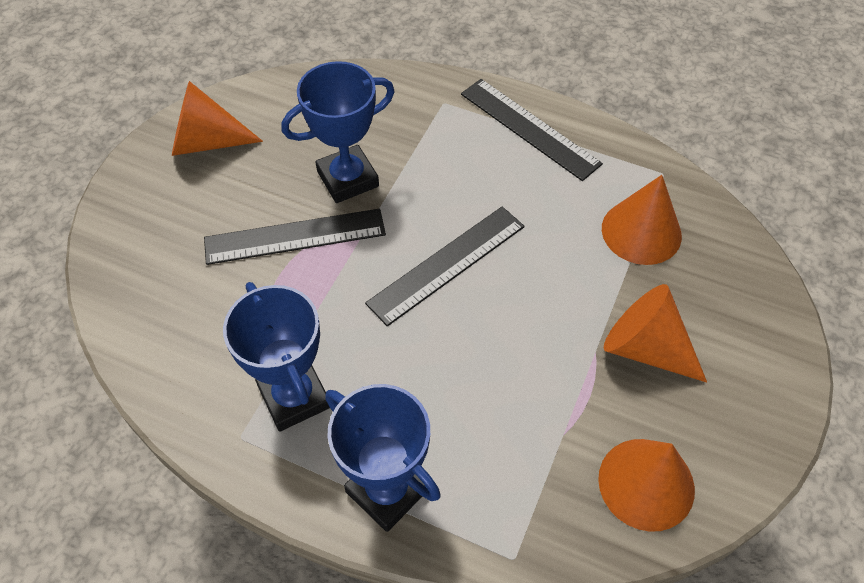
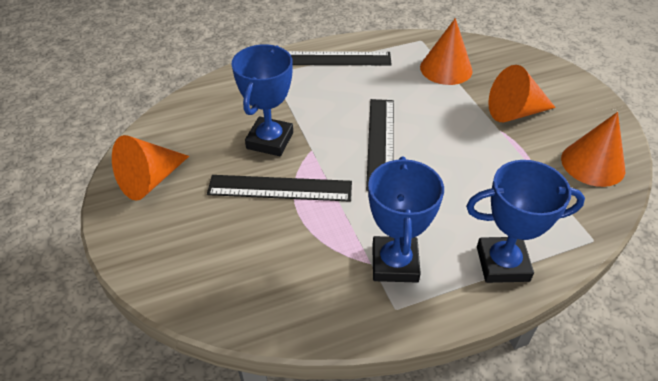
camera: 45 degrees left, 10 degrees down
(294, 397) = (395, 263): blue trophy -> blue trophy turned 75 degrees clockwise
(295, 236) = (280, 188): black ruler -> black ruler turned 60 degrees clockwise

